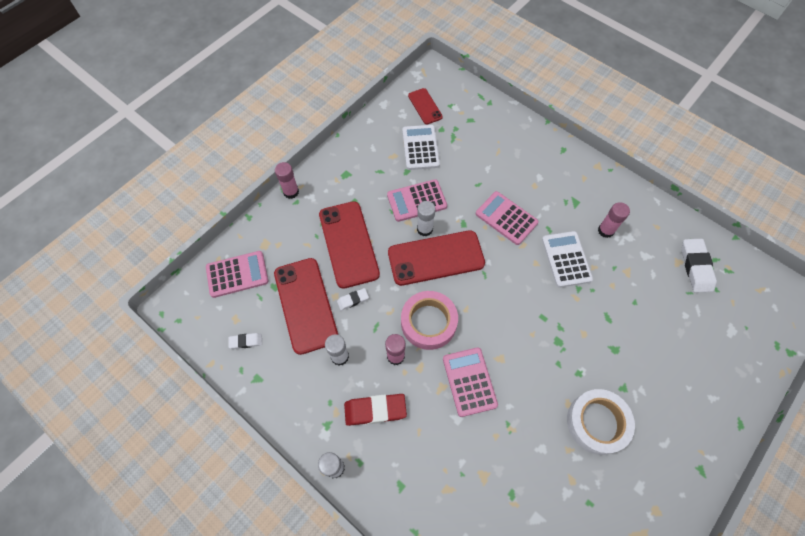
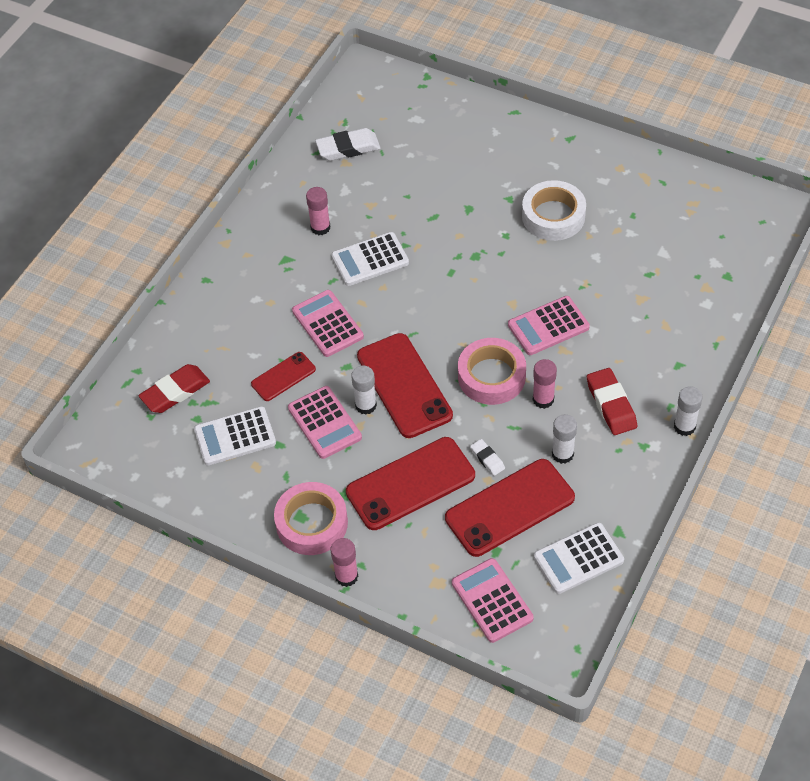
camera: 100 degrees left, 10 degrees down
(246, 341) = (578, 559): white eraser -> white calculator
(338, 179) = (312, 523): none -> pink tape
(425, 106) = (158, 446): red phone -> red phone (283, 377)
(466, 120) = (175, 392): none -> red eraser
(506, 218) = (327, 324): pink calculator -> pink calculator turned 120 degrees clockwise

